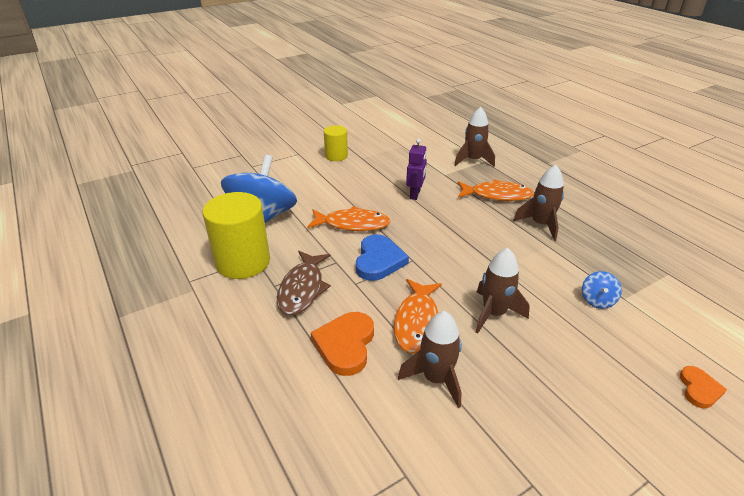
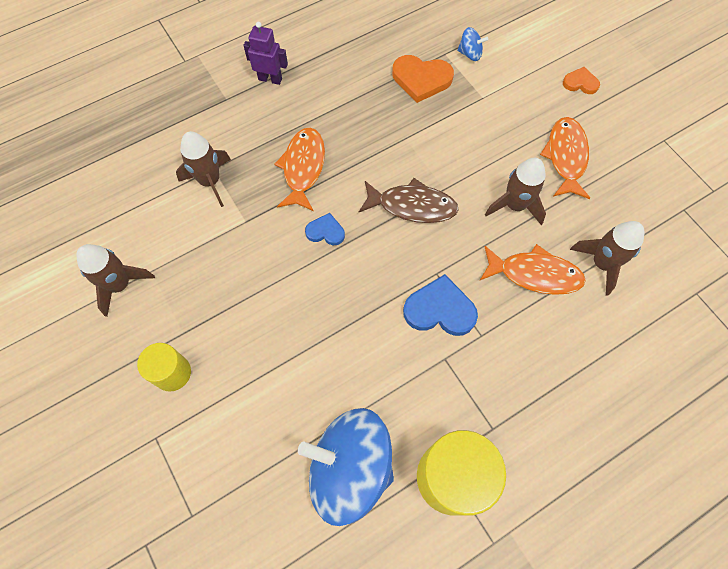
camera: 90 degrees left, 30 degrees up
(302, 289) = (496, 394): brown fish -> brown fish (412, 206)
(345, 345) = (574, 342): orange heart -> orange heart (421, 79)
(352, 224) = (366, 341): orange fish -> orange fish (566, 157)
(415, 194) = (296, 262): purple robot -> purple robot (270, 79)
(442, 206) = (325, 231): none -> blue heart
(540, 224) = (366, 136): brown rocket -> brown rocket (120, 285)
(597, 300) = (487, 118): blue spinning top -> blue spinning top (470, 54)

